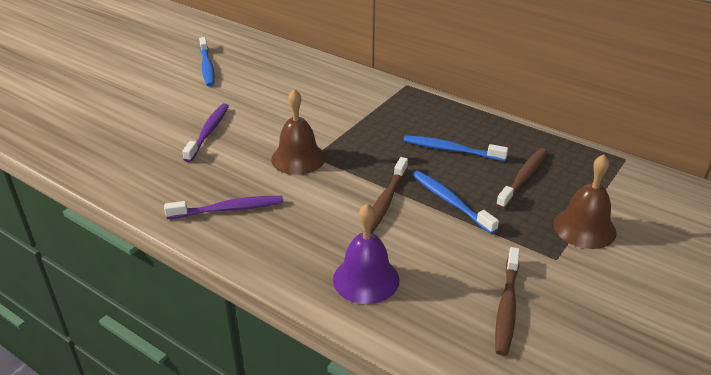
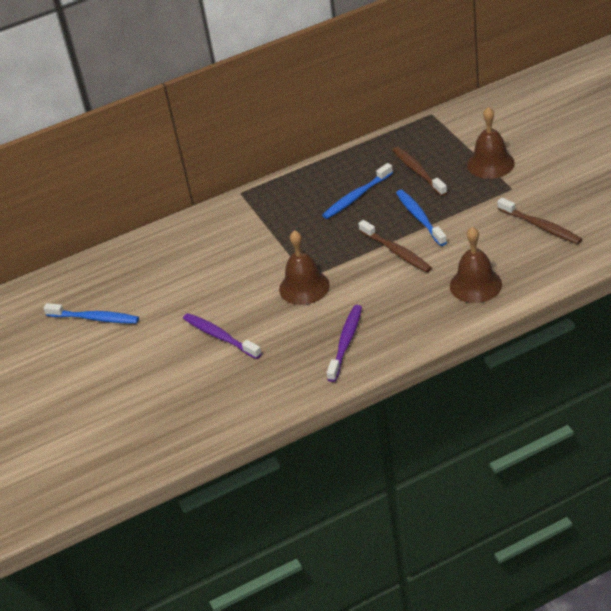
camera: 55 degrees left, 5 degrees up
(366, 279) = (475, 285): purple bell -> brown bell
(450, 201) = (419, 218): blue toothbrush -> blue toothbrush turned 75 degrees clockwise

